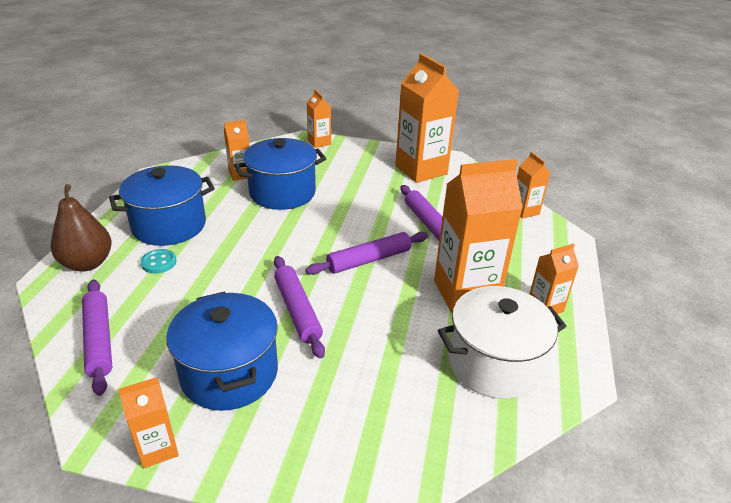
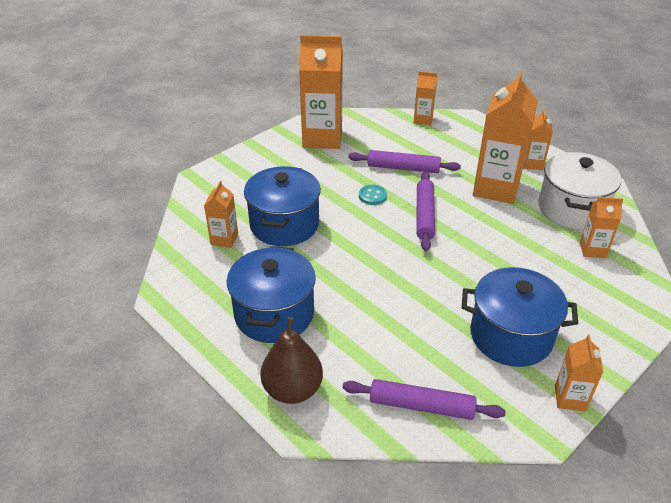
camera: 55 degrees left, 5 degrees up
(159, 262) = (332, 337): turquoise button -> turquoise button (372, 196)
(297, 310) = (460, 275): purple rolling pin -> none
(319, 142) = (216, 171): orange carton -> orange carton (592, 250)

